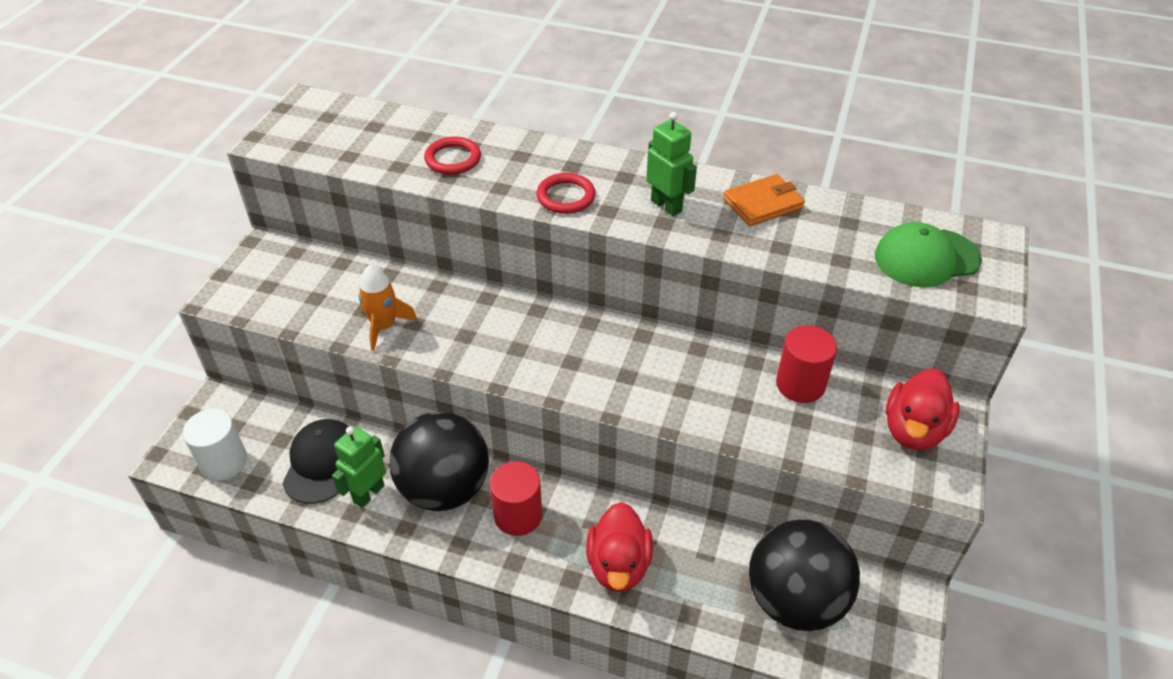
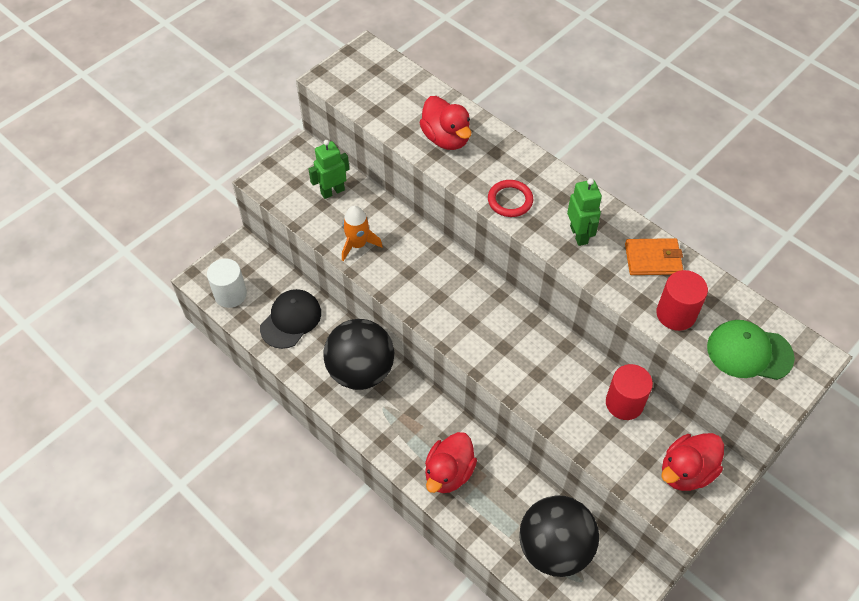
camera: 25 degrees right, 10 degrees up
(368, 493) = (311, 354): green robot -> green robot (332, 191)
(453, 159) = (446, 138): red ring -> red duck
(518, 515) = (400, 410): red cylinder -> red cylinder (676, 314)

